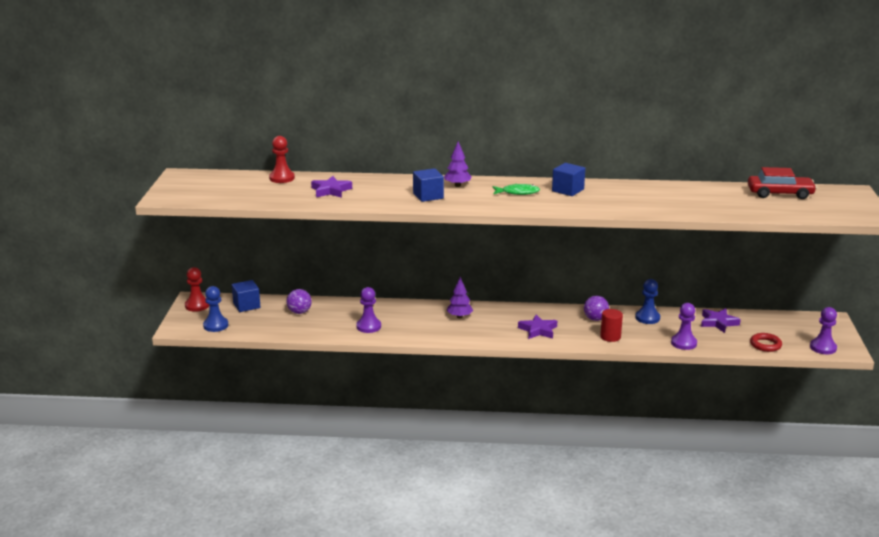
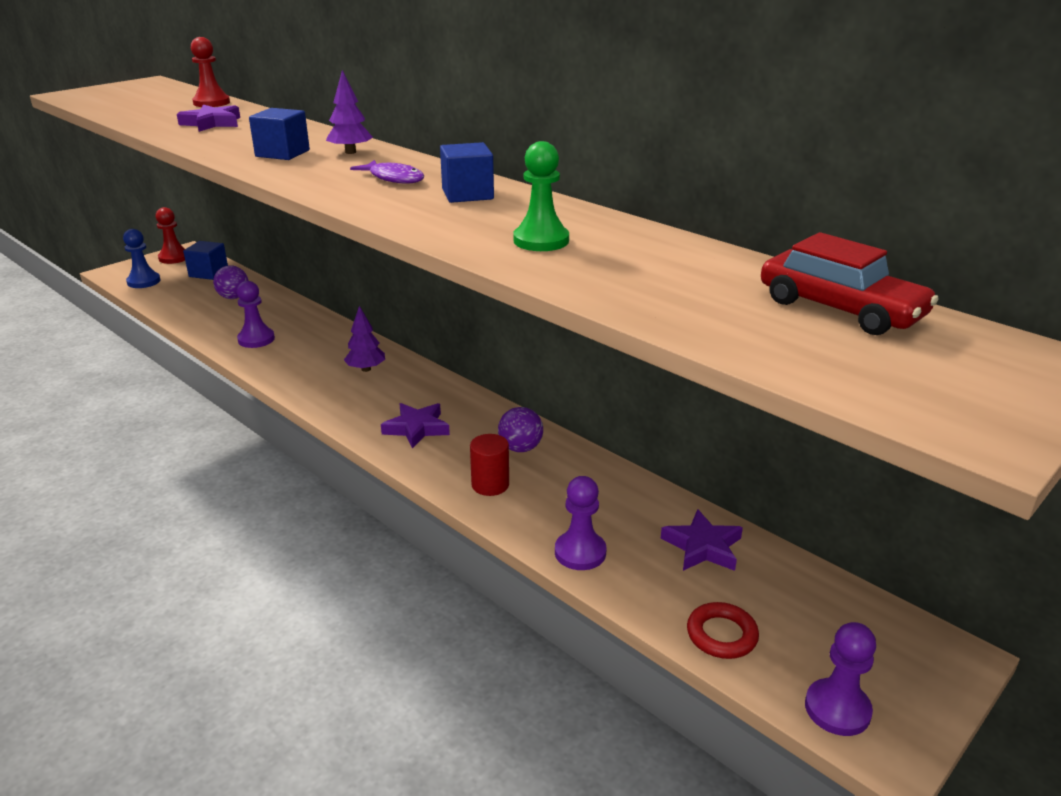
camera: 40 degrees right, 5 degrees up
(518, 192) = (394, 178): green fish -> purple fish
(645, 201) = (541, 241): none -> green pawn
(647, 318) = (598, 482): blue pawn -> none

